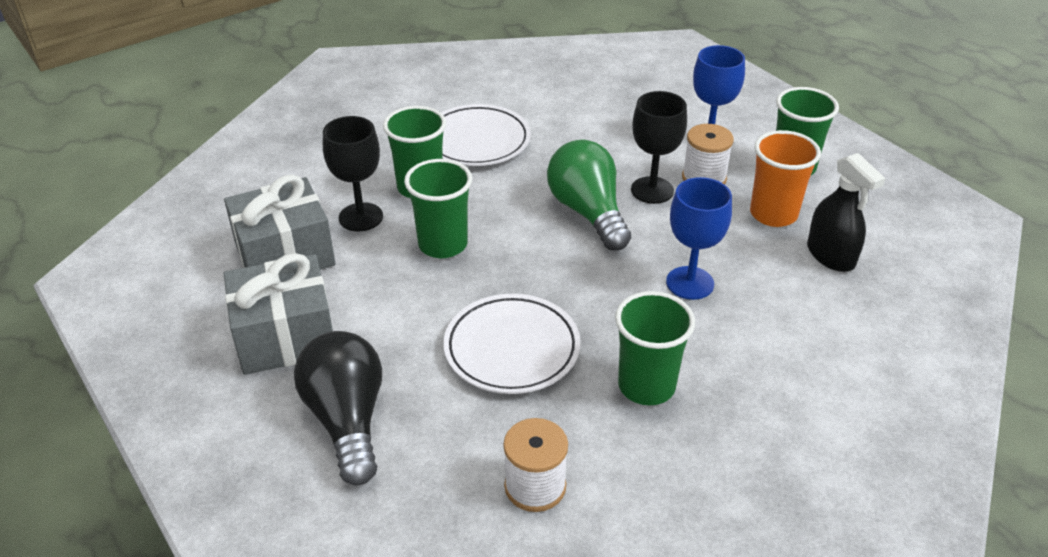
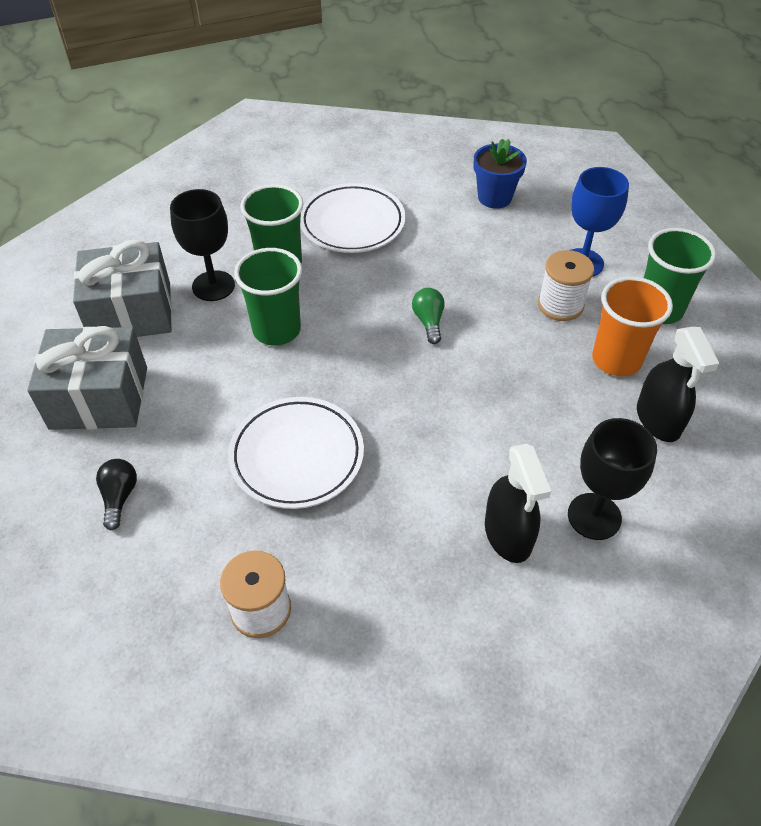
camera: 15 degrees right, 10 degrees up
(347, 420) = (119, 497): black light bulb -> black light bulb, size x0.47
(588, 212) = (428, 322): green light bulb -> green light bulb, size x0.47
(604, 99) = (494, 197): none -> blue flower pot
(646, 386) = (410, 526): green cup -> none
(652, 190) = (502, 309): black goblet -> black goblet (594, 516)
(690, 283) = (498, 421): blue goblet -> none
(739, 374) = (508, 534): none -> black spray bottle

